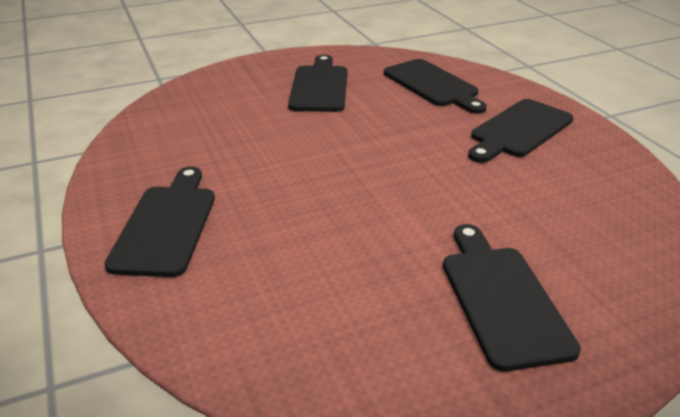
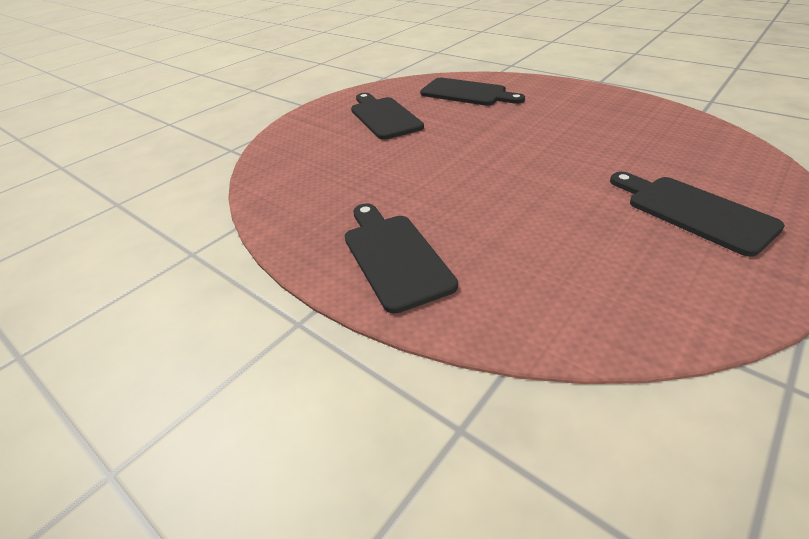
camera: 25 degrees left, 5 degrees up
(519, 130) = (562, 105): black cutting board -> none

